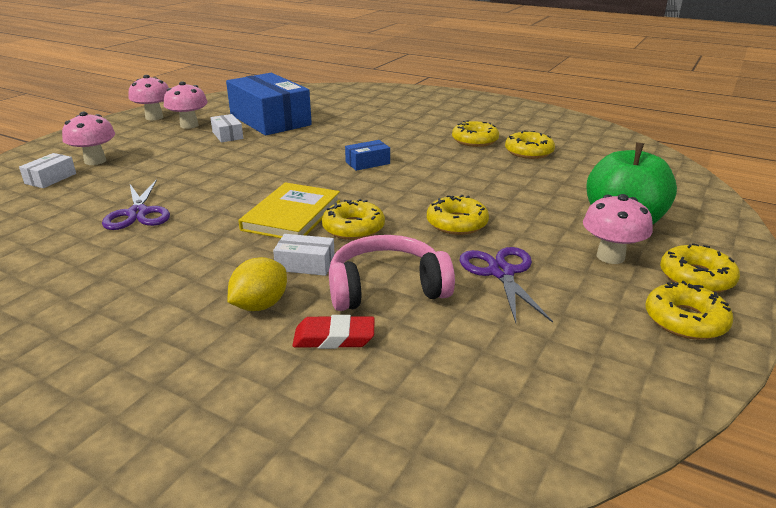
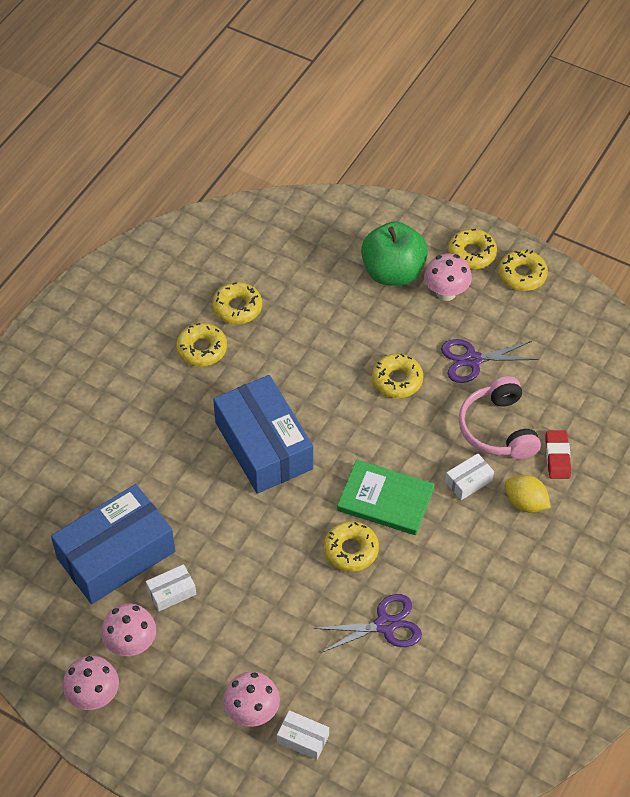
camera: 90 degrees left, 25 degrees up
(292, 215) = (385, 500): yellow book -> green book
(305, 264) = (468, 481): white box -> white box turned 45 degrees clockwise
(353, 228) = (408, 452): yellow donut -> yellow donut (351, 550)
(367, 163) = (263, 445): blue box -> blue box, size x2.42

